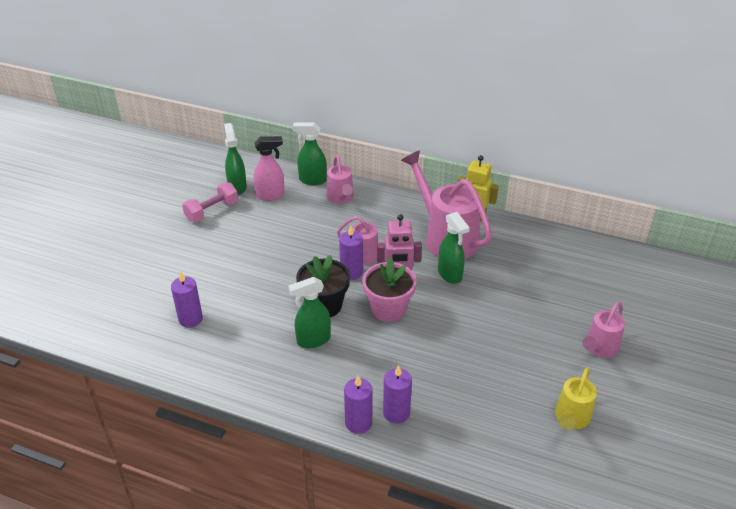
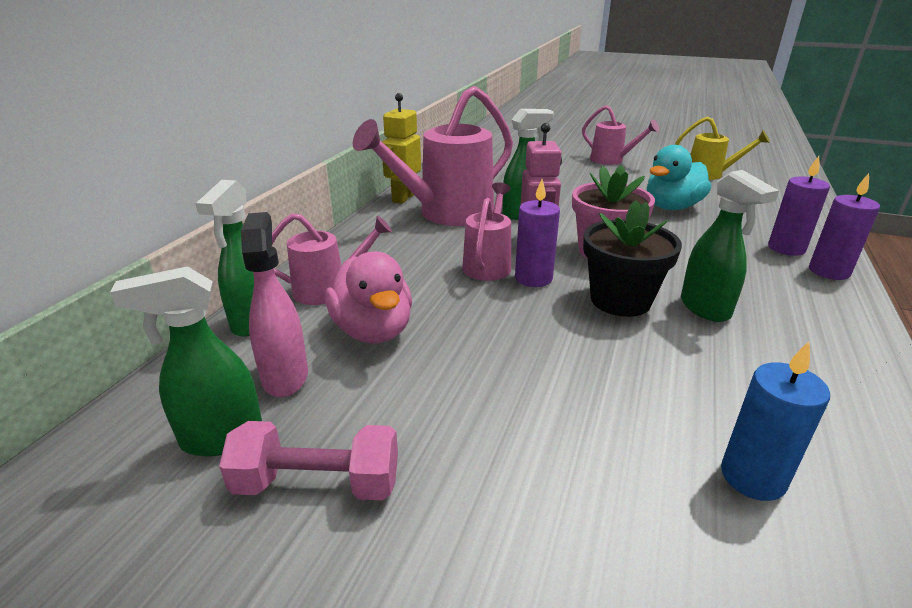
camera: 90 degrees left, 10 degrees down
(190, 319) = (752, 477): purple candle -> blue candle
(212, 211) = (317, 483): pink dumbbell -> pink dumbbell turned 45 degrees counterclockwise
(302, 216) = (373, 330): none -> pink duck
(474, 365) = (671, 207): none -> turquoise duck

